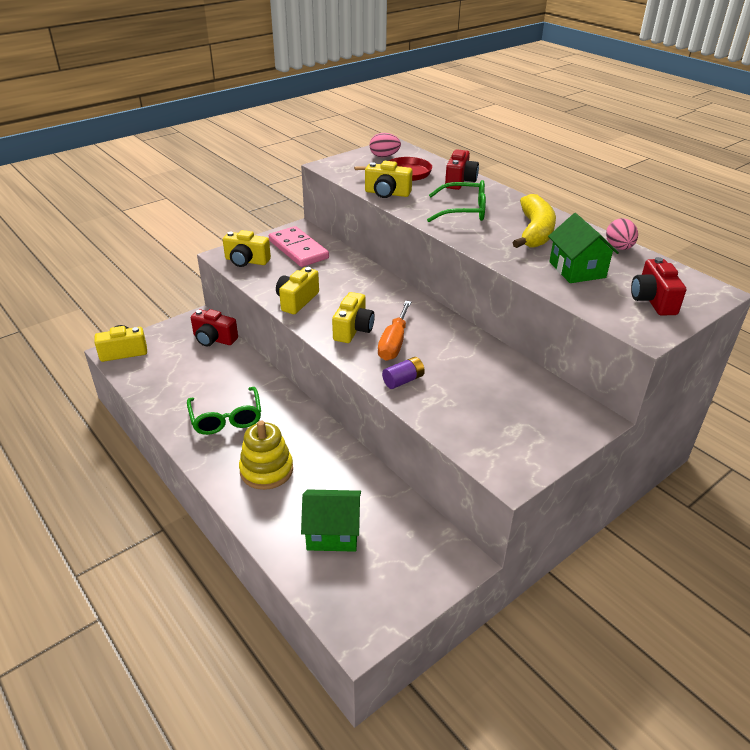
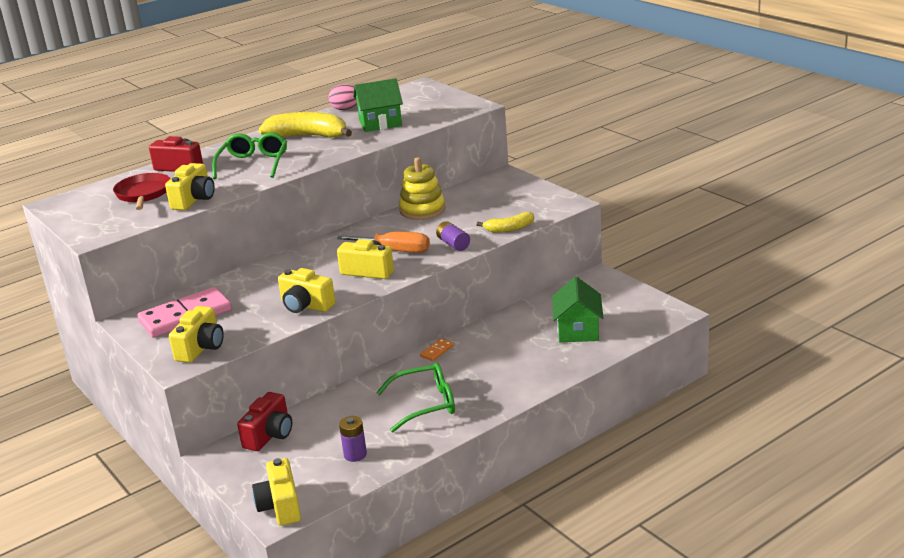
camera: 85 degrees left, 10 degrees down
(169, 382) = (355, 455): none -> purple battery
(266, 470) = (504, 370): yellow stacking toy -> yellow stacking toy (422, 210)
(313, 423) = (437, 351): none -> orange domino
(384, 156) = (85, 207): pink egg -> none
(438, 422) = (509, 228): none -> yellow banana
(653, 300) = (430, 102): red camera -> none

